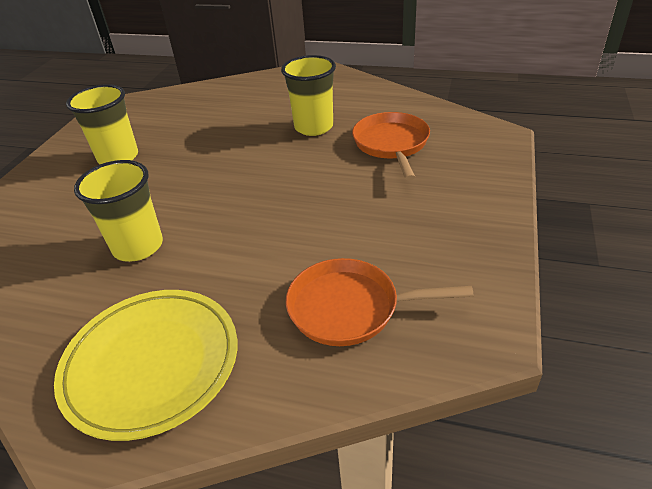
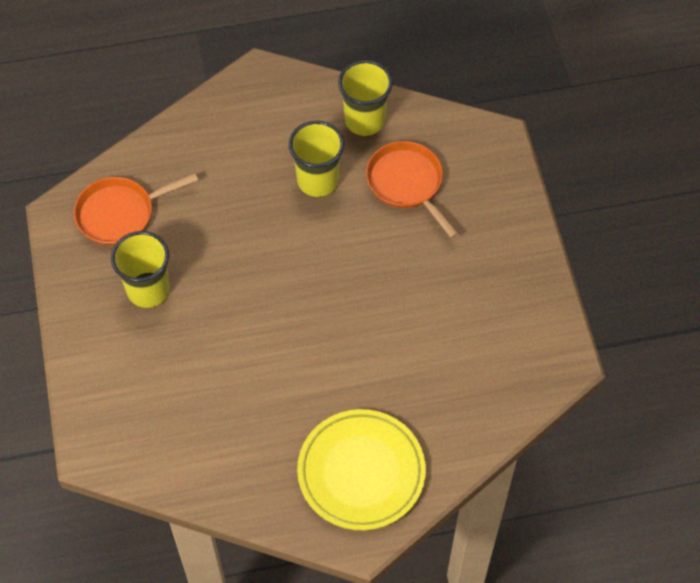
camera: 30 degrees left, 20 degrees up
(138, 246) = (265, 384): yellow cup -> yellow cup (364, 120)
(350, 308) = (467, 376): orange pan -> orange pan (120, 213)

